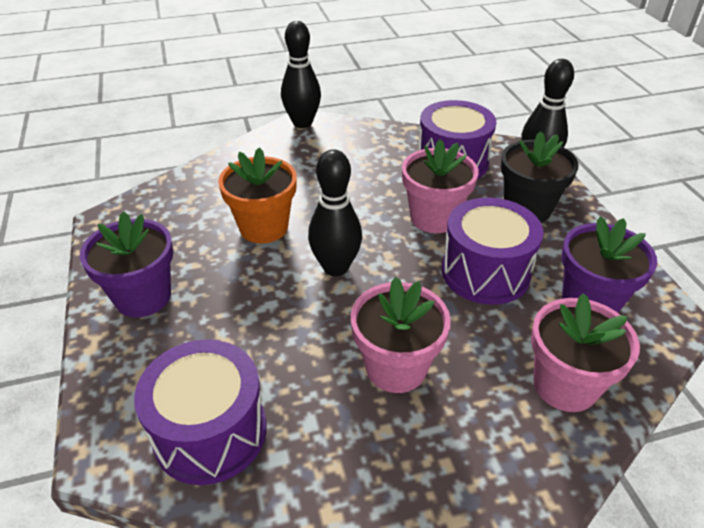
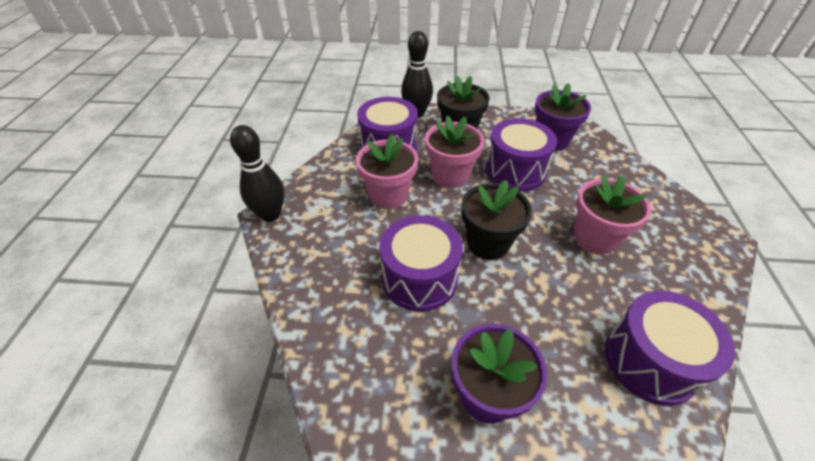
camera: 70 degrees left, 5 degrees up
(264, 227) = (419, 278): orange flower pot -> purple drum
(335, 267) = (488, 243): black bowling pin -> black flower pot
(565, 385) = (614, 172): pink flower pot -> pink flower pot (388, 195)

